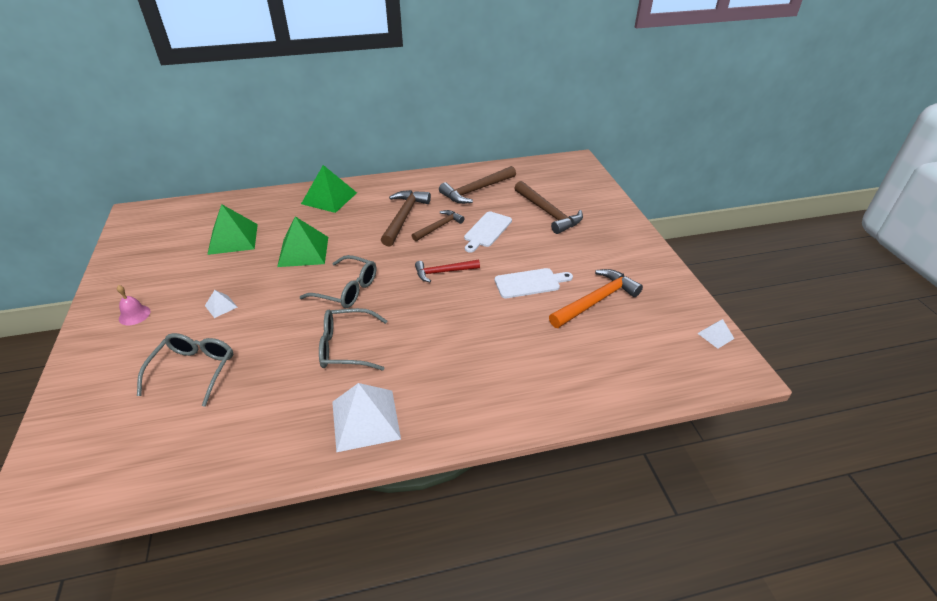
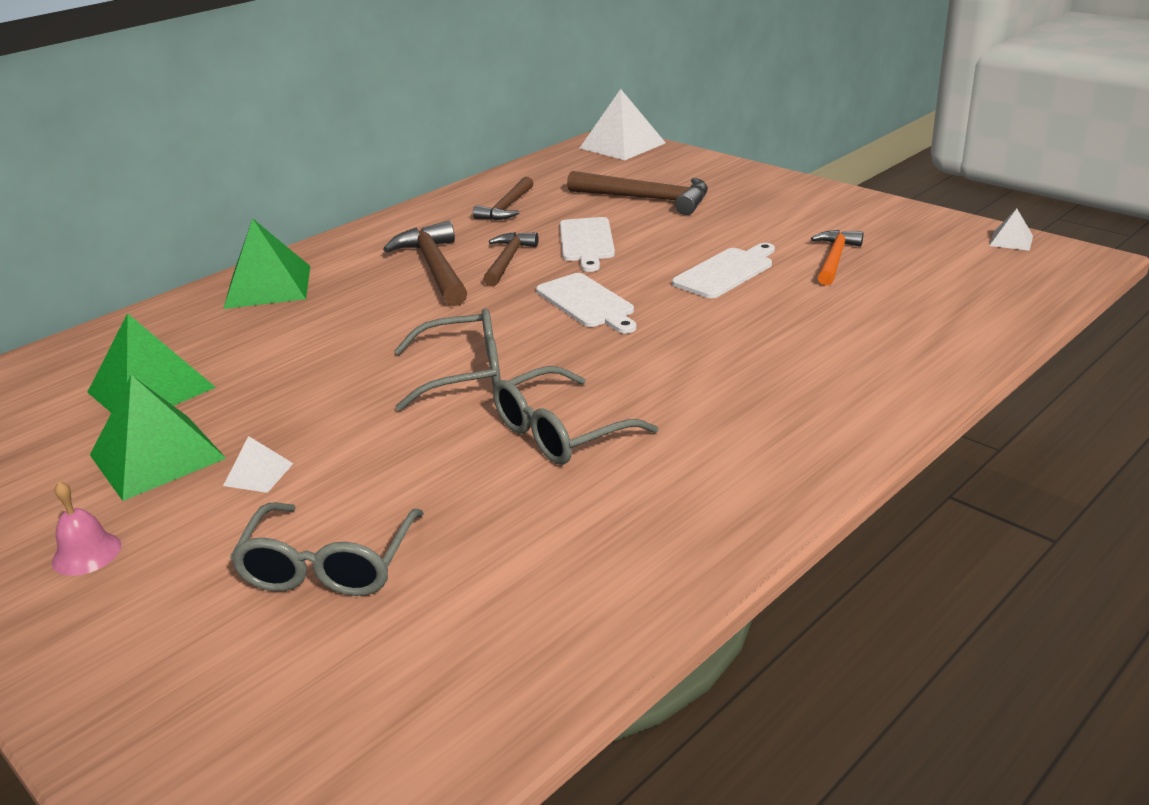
camera: 30 degrees left, 10 degrees down
(194, 370) = (329, 566): grey glasses -> grey glasses turned 150 degrees counterclockwise
(303, 251) = (316, 359): green pyramid -> green pyramid (157, 456)
(365, 419) = (710, 492): white pyramid -> white pyramid (622, 145)
(443, 272) = (587, 303): red hammer -> white cutting board
(476, 190) = (507, 207): brown hammer -> brown hammer, size x0.65
(596, 301) = (834, 259): orange hammer -> orange hammer, size x0.65

